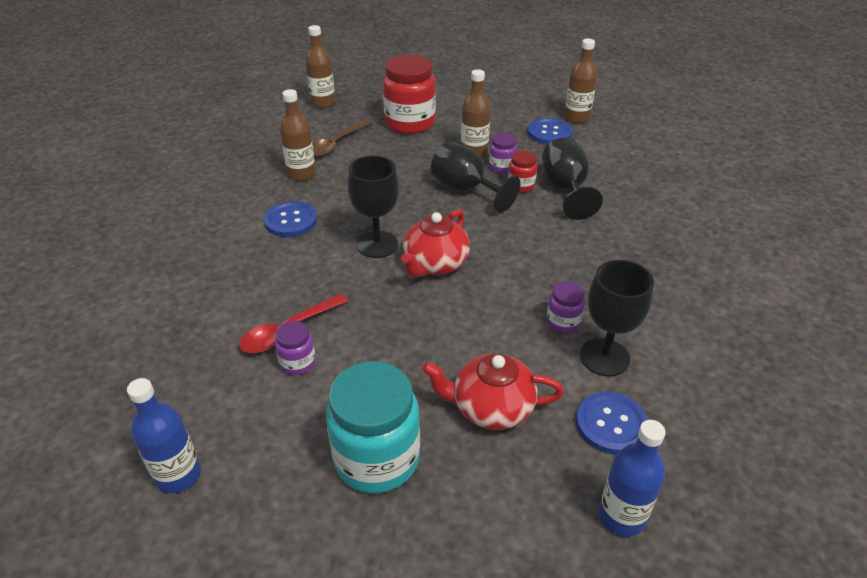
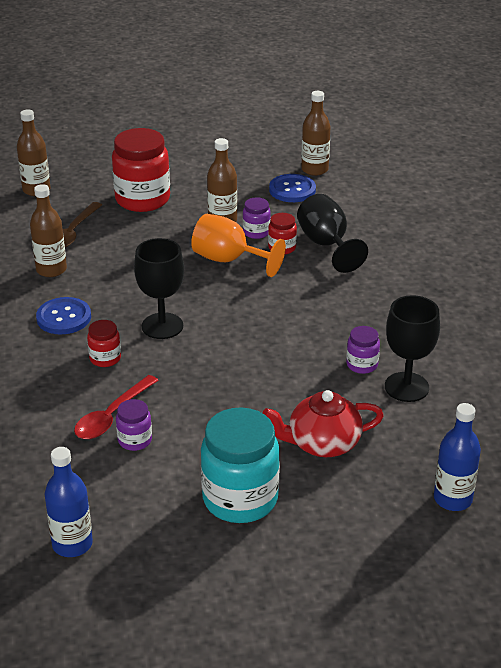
camera: 15 degrees left, 5 degrees down
(309, 268) = (105, 358): none -> red jar
(435, 264) = (226, 335): red teapot -> none
(466, 190) = (229, 260): black goblet -> orange goblet
(611, 424) = (426, 437): blue button -> none

